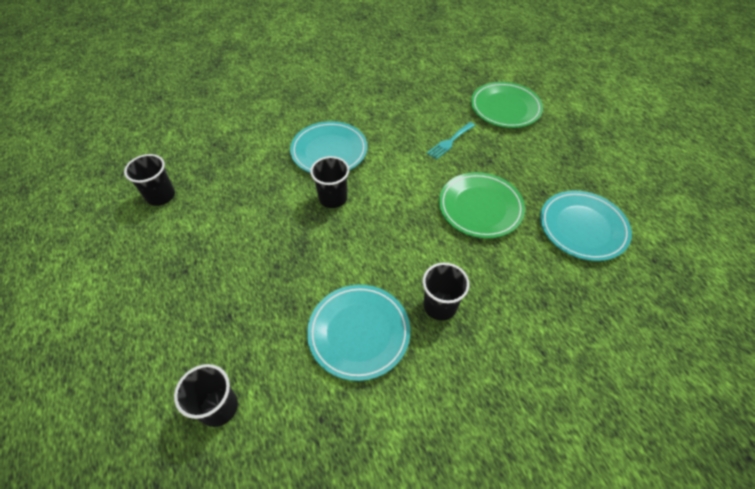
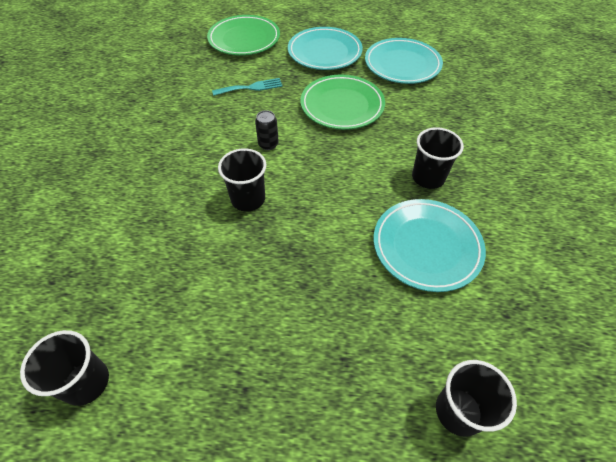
camera: 60 degrees left, 0 degrees up
(329, 151) = (179, 175): turquoise plate -> turquoise plate (324, 52)
(395, 182) = (268, 144): none -> black can
(450, 142) = (251, 87): turquoise fork -> turquoise fork turned 90 degrees counterclockwise

